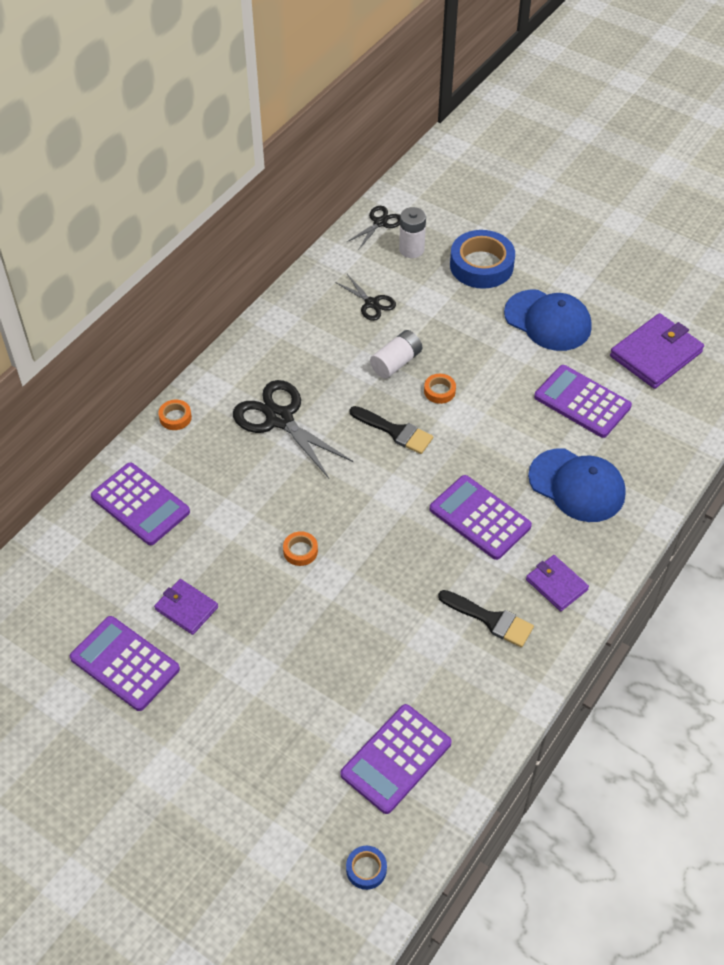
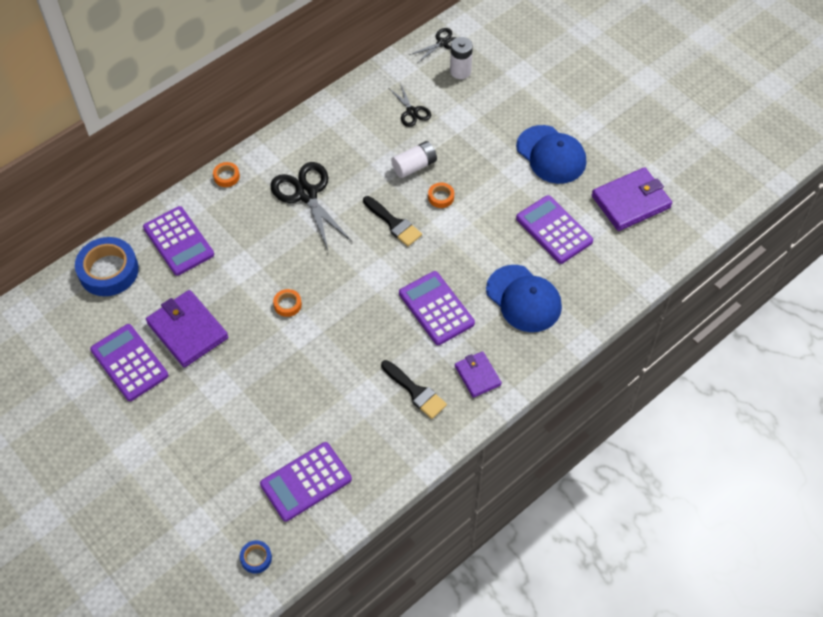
camera: 15 degrees right, 5 degrees up
(186, 608) = (188, 330): purple wallet -> purple wallet, size x1.71
(481, 265) = (513, 96): blue tape -> blue tape (108, 271)

